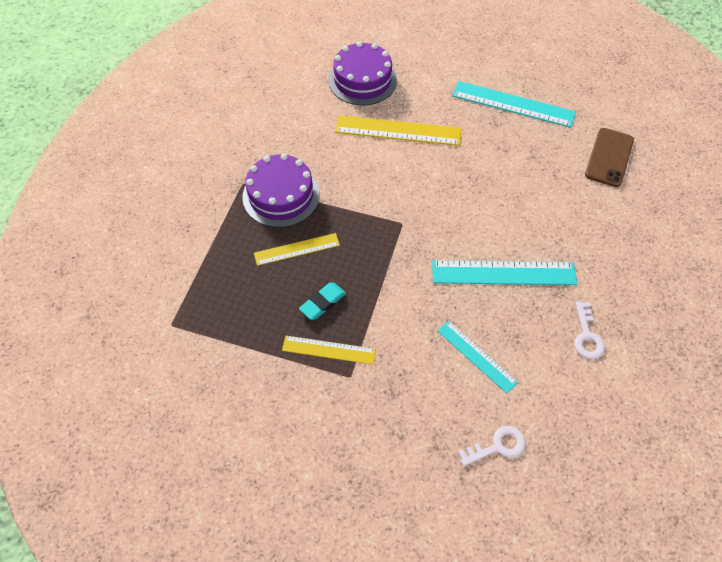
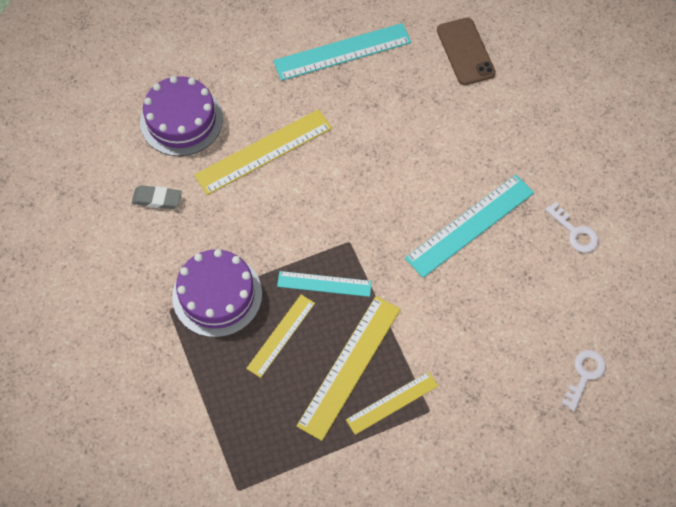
camera: 40 degrees left, 5 degrees up
(301, 115) = (157, 199): none -> grey eraser
(323, 303) = (349, 366): turquoise eraser -> yellow ruler
(476, 356) = (509, 314): turquoise ruler -> turquoise ruler (324, 283)

